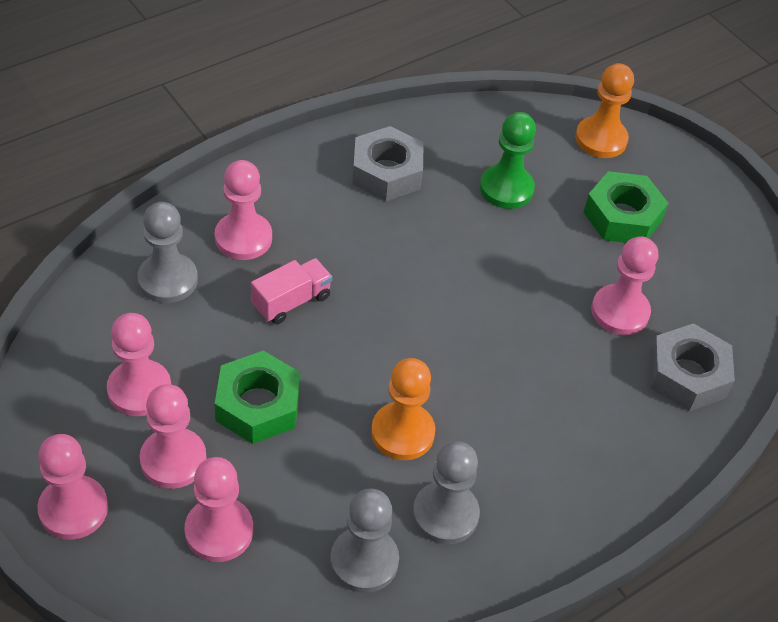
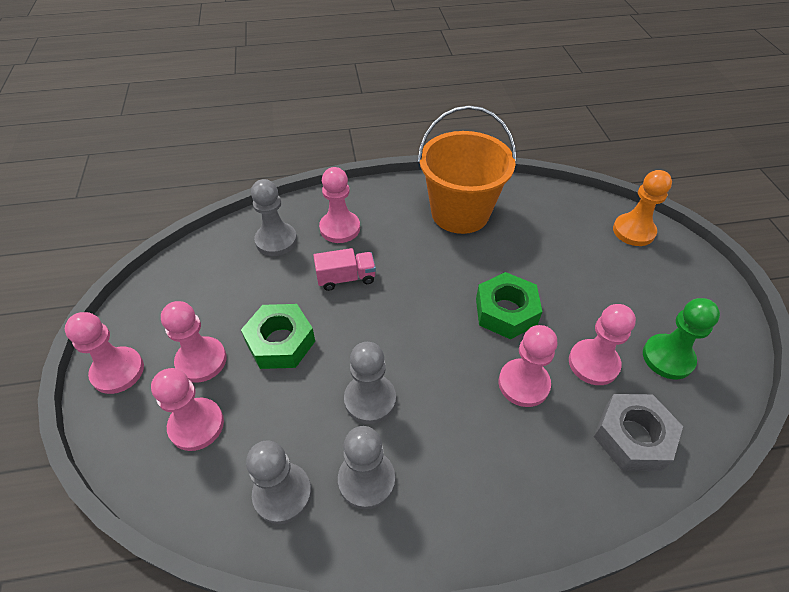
camera: 30 degrees right, 0 degrees up
(139, 389) = (212, 305): pink pawn -> pink pawn (523, 384)
(387, 172) = (460, 213): grey nut -> orange bucket
(402, 433) = (370, 400): orange pawn -> grey pawn
(506, 188) = (542, 246): green pawn -> green pawn (667, 358)
(622, 216) = (627, 291): green nut -> green nut (506, 311)

